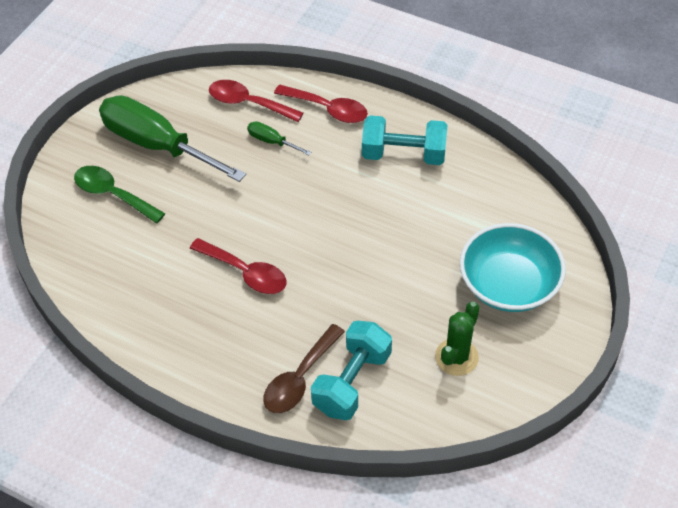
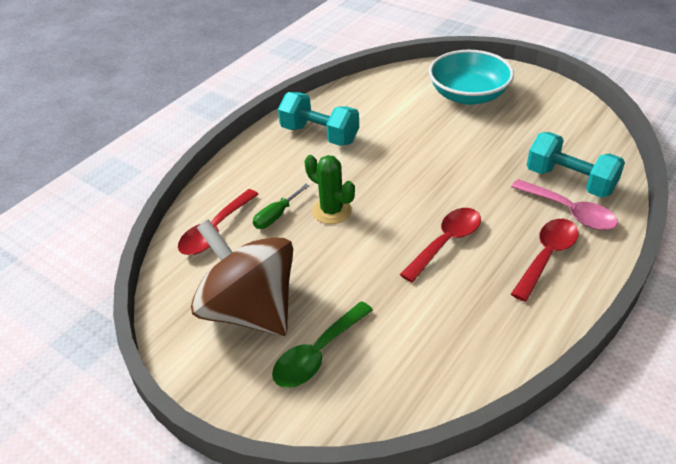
camera: 80 degrees left, 10 degrees down
(157, 145) = (250, 310): green screwdriver -> brown spinning top
(300, 378) = (569, 212): brown spoon -> pink spoon
(327, 109) = (246, 176): red spoon -> red spoon (546, 256)
(403, 154) = (320, 135): turquoise dumbbell -> turquoise dumbbell turned 75 degrees counterclockwise
(456, 357) = (539, 125): green cactus -> green cactus (332, 211)

